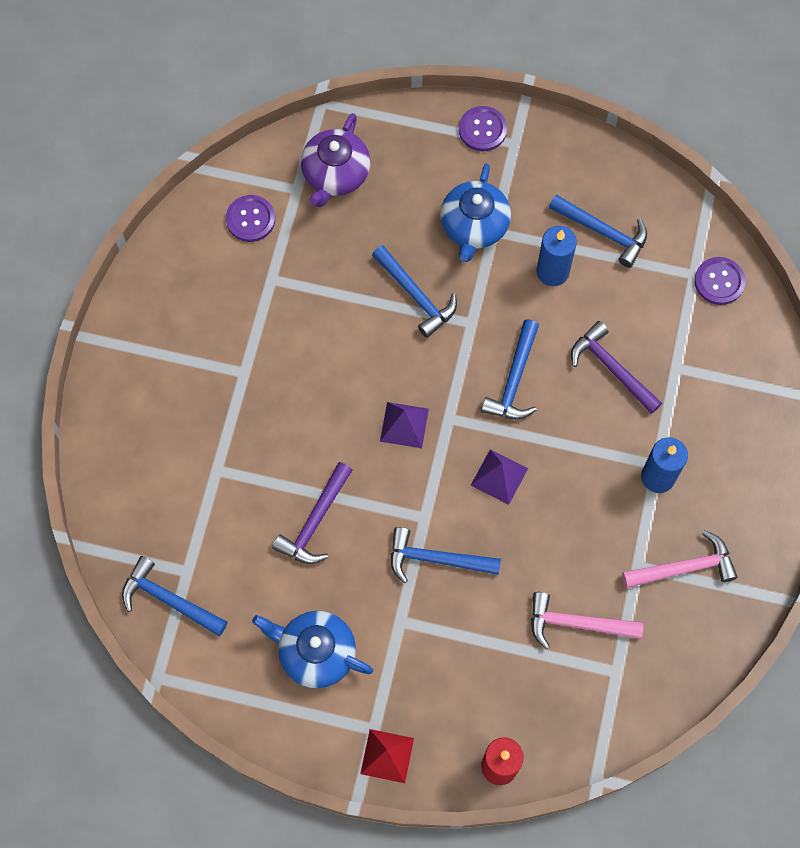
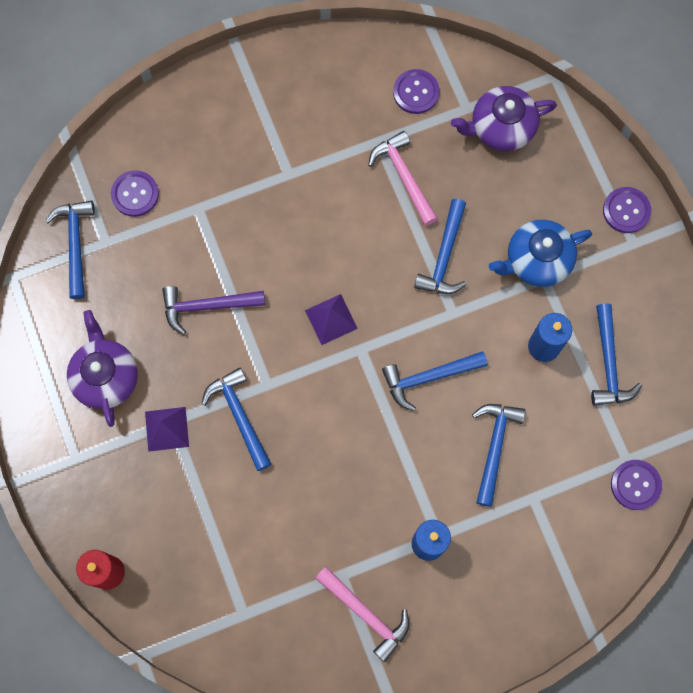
camera: 55 degrees right, 5 degrees up
(161, 516) = (135, 194): none -> purple button
(315, 652) = (106, 376): blue teapot -> purple teapot
(387, 755) = (62, 482): red pyramid -> none
(499, 476) = (340, 419): purple pyramid -> purple pyramid (167, 429)
(577, 623) = (261, 558): pink hammer -> pink hammer (404, 177)
(612, 368) = (494, 447): purple hammer -> blue hammer

